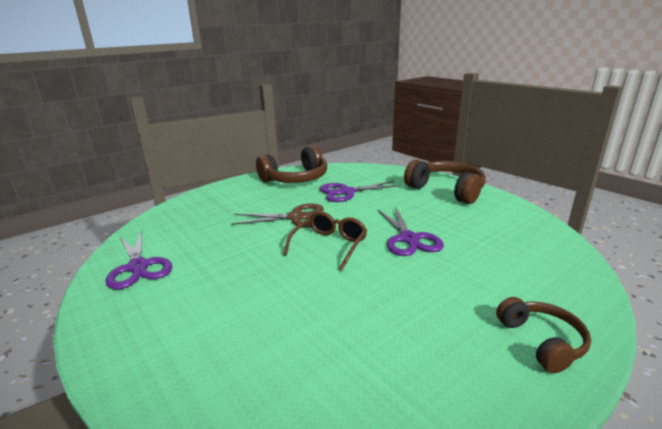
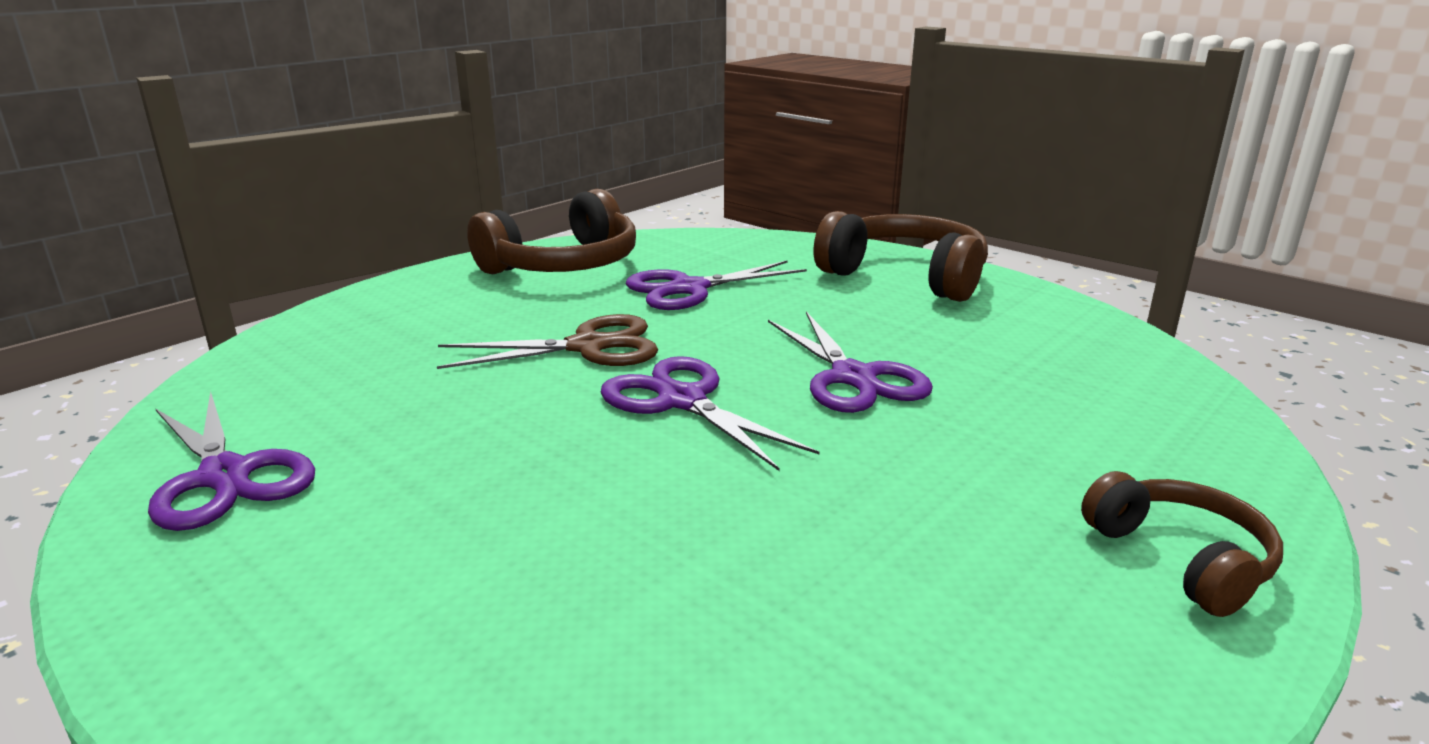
camera: 10 degrees left, 0 degrees up
(329, 245) = (682, 401): brown glasses -> purple scissors

